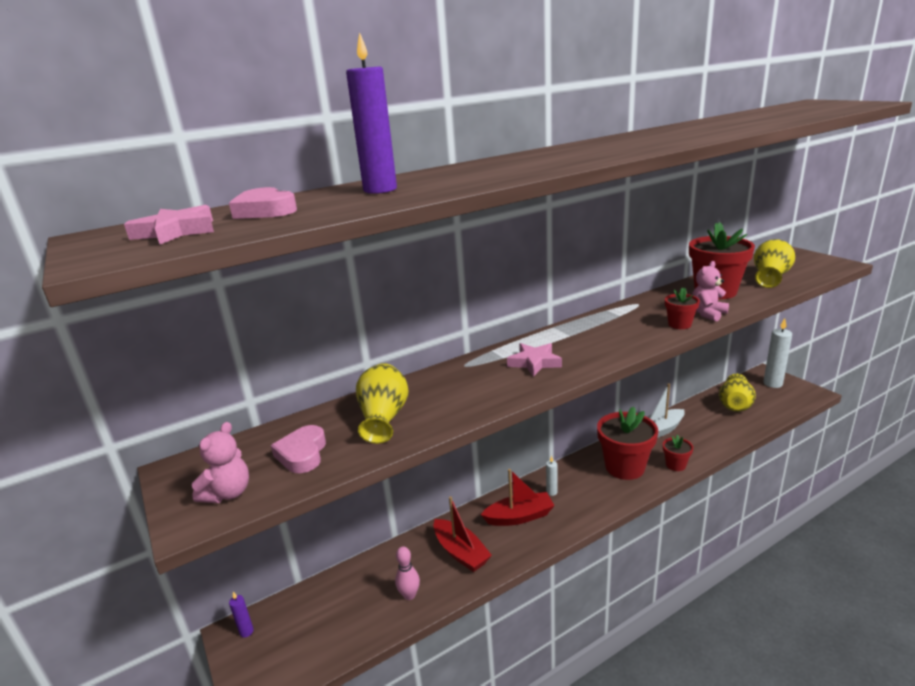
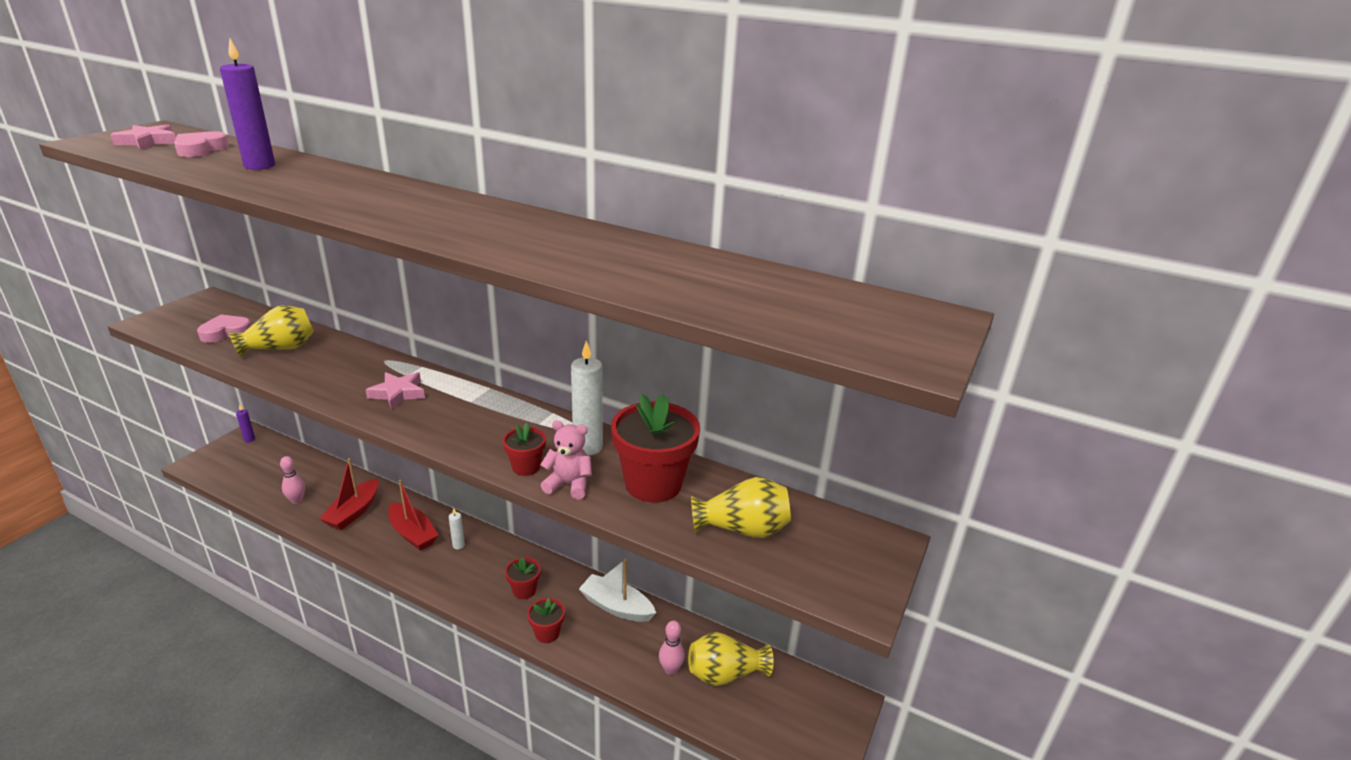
camera: 55 degrees right, 5 degrees up
(228, 493) = (176, 323): pink teddy bear -> none
(625, 467) = (524, 590): red flower pot -> red flower pot, size x0.50
(726, 422) = (670, 669): none -> pink bowling pin
(772, 383) = (819, 713): white candle -> white candle (588, 447)

